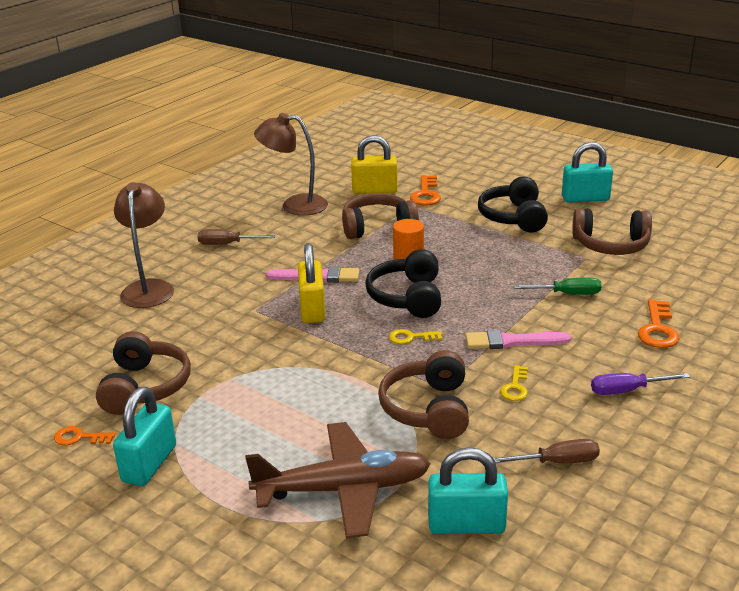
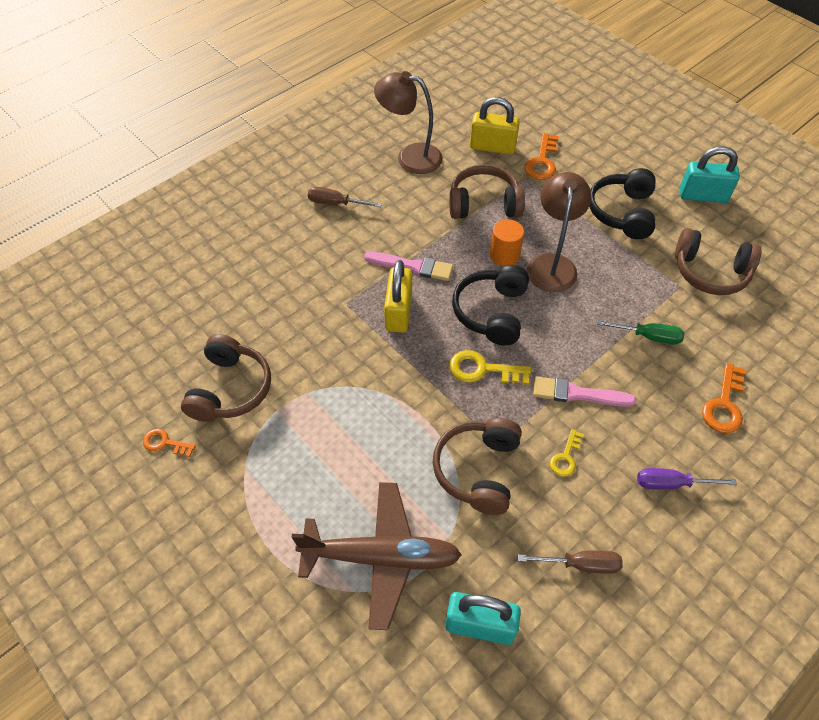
camera: 10 degrees right, 25 degrees up
(149, 288) = (254, 254): brown lamp -> brown lamp (552, 264)
(149, 464) = (219, 489): turquoise padlock -> none
(411, 337) = (483, 369): yellow key -> yellow key, size x1.59

